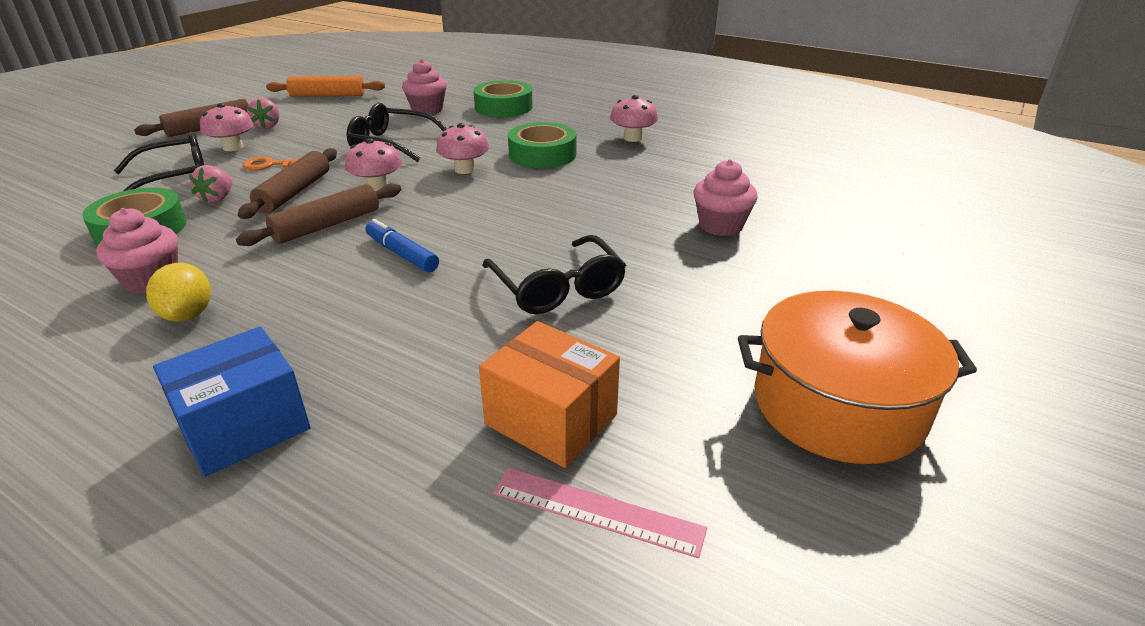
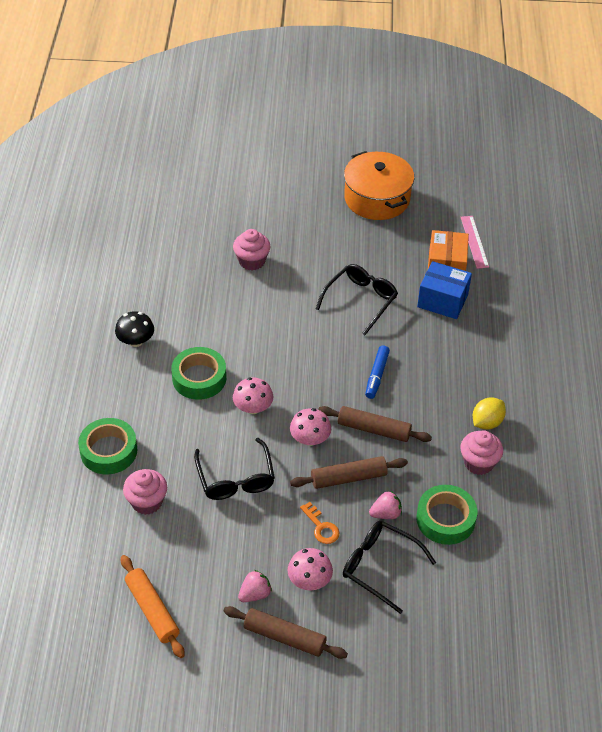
camera: 120 degrees left, 15 degrees up
(244, 426) = (520, 348): blue box -> blue box (442, 301)
(632, 138) = (136, 341): pink mushroom -> black mushroom

